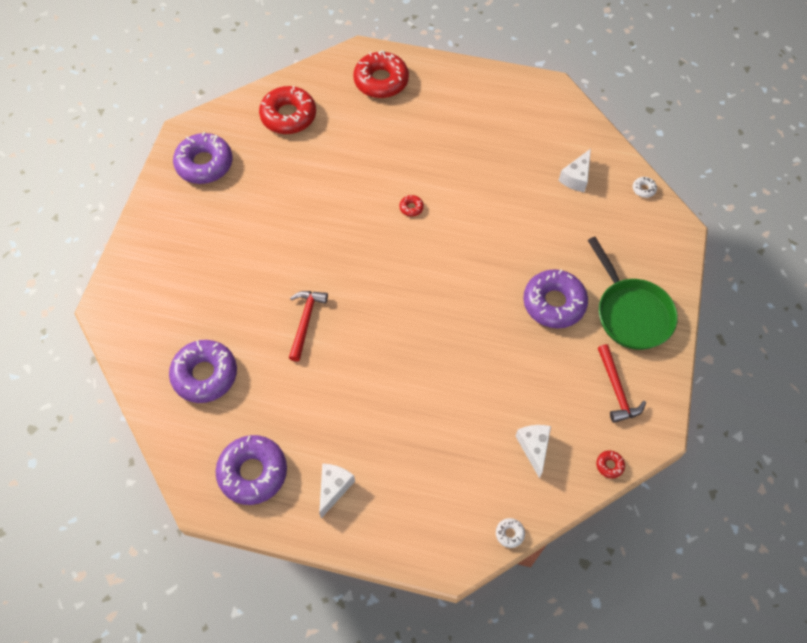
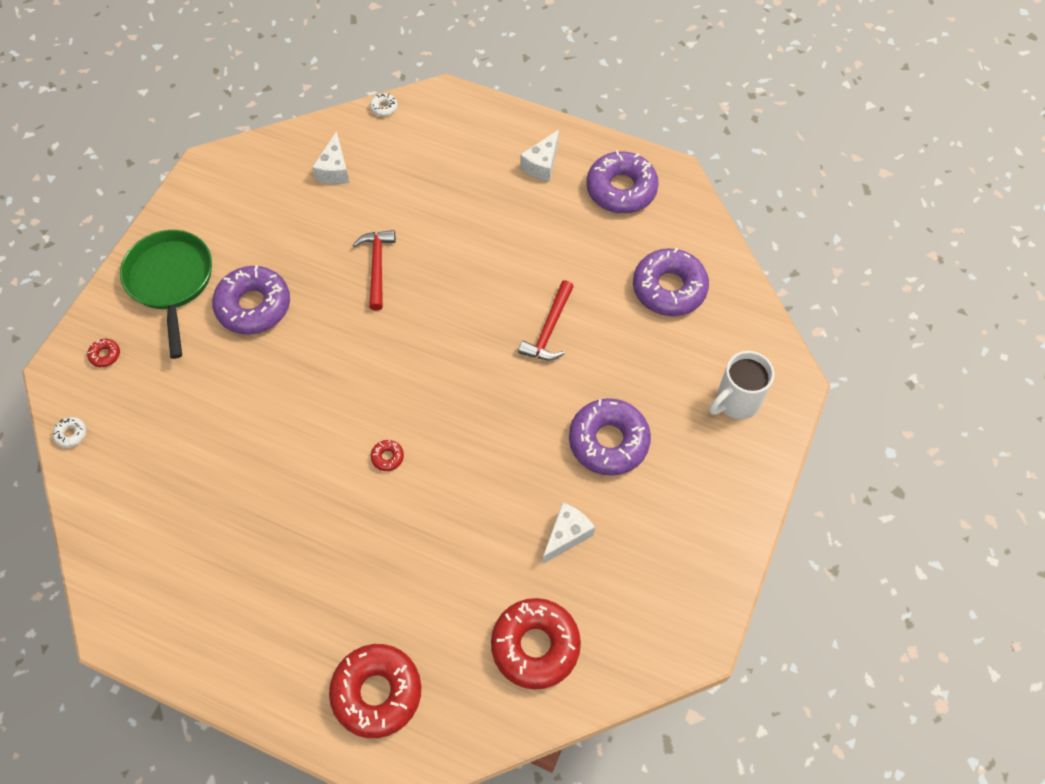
camera: 170 degrees left, 0 degrees up
(151, 286) = (736, 401): none -> white mug
(204, 164) = (668, 577): purple donut -> purple donut (608, 441)
(576, 178) = (151, 466): white cheese -> white cheese (566, 535)
(609, 465) = (267, 145): red donut -> red donut (105, 355)
(616, 390) = (227, 208): red hammer -> red hammer (377, 266)

